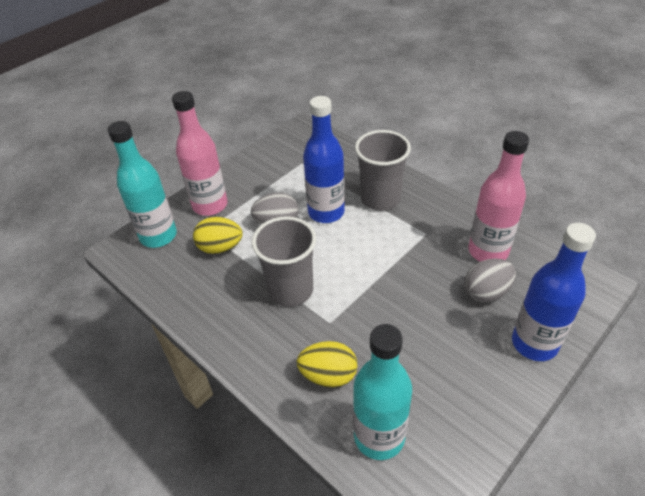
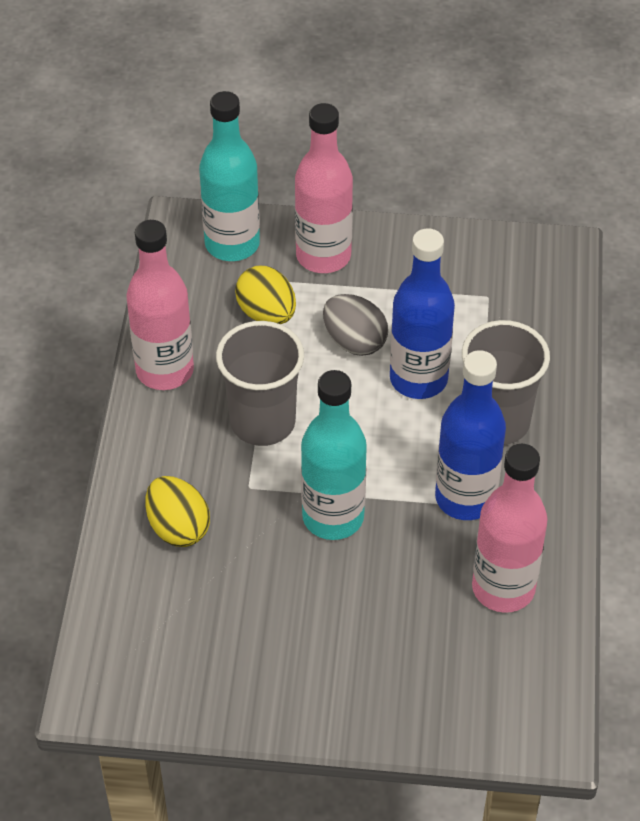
camera: 50 degrees right, 5 degrees up
(208, 315) = (165, 370): none -> pink bottle
(379, 436) = (141, 614): turquoise bottle -> turquoise bottle (333, 517)
(486, 292) = (427, 618): grey egg -> none
(534, 343) = (386, 703): blue bottle -> blue bottle (465, 498)

